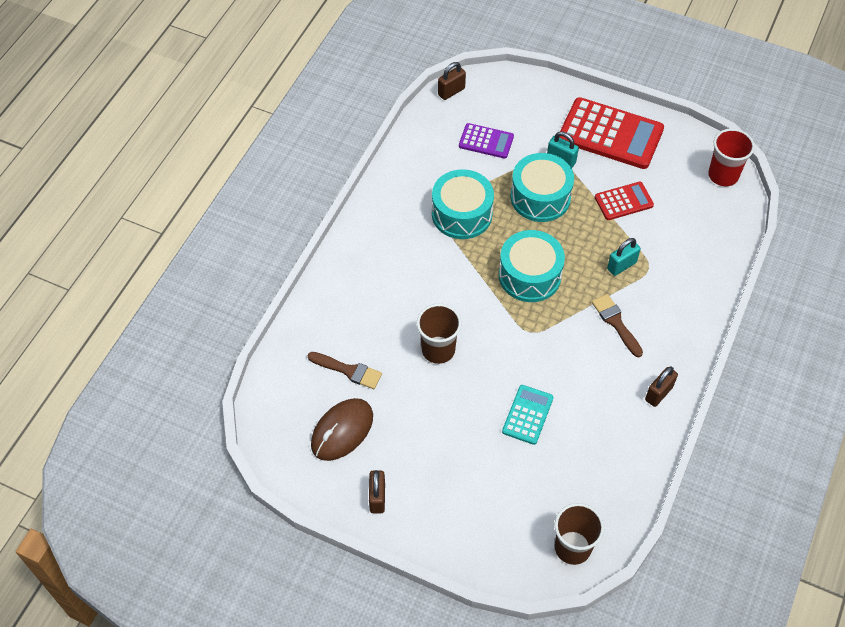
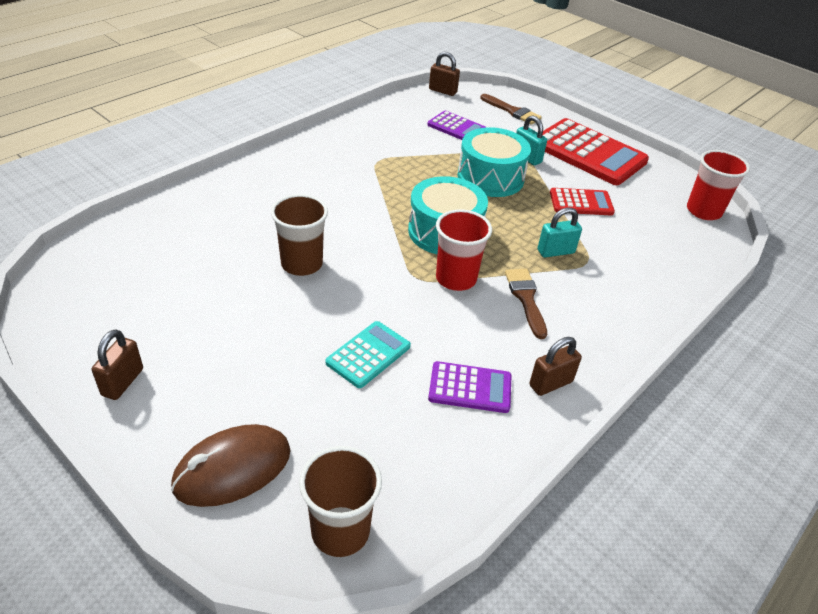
camera: 15 degrees right, 15 degrees down
(342, 431) = (137, 303): brown mouse -> brown mouse (232, 469)
(348, 371) = (189, 253): brown brush -> brown brush (512, 111)
(451, 91) = (442, 91): brown padlock -> brown padlock turned 45 degrees clockwise
(462, 214) = (400, 168): turquoise drum -> none
(558, 322) = (456, 279): none -> red cup
(607, 417) = (470, 388): none -> purple calculator

